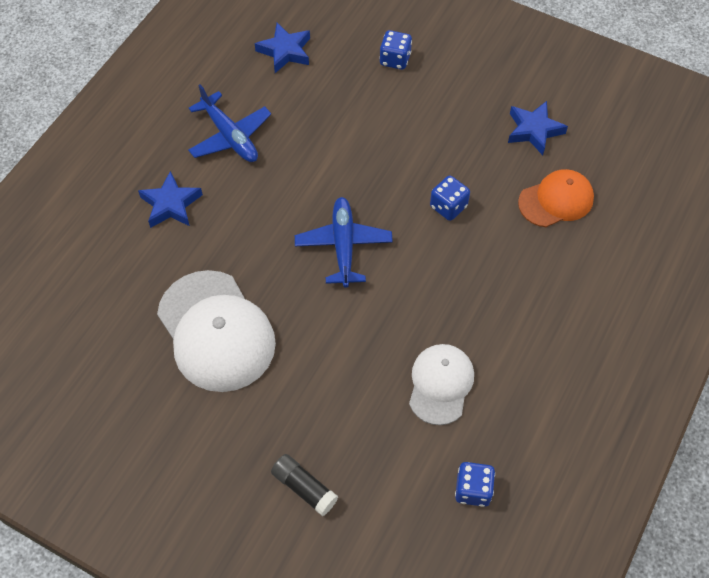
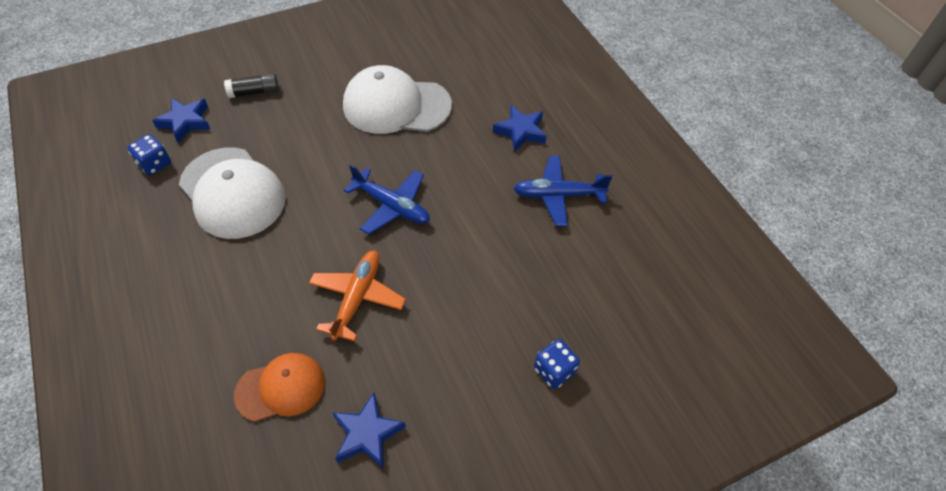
camera: 125 degrees right, 5 degrees down
(285, 51) = (630, 285): blue star -> blue star (185, 122)
(440, 384) = (232, 193): white cap -> white cap, size x1.65
(448, 206) = (357, 297): blue dice -> orange plane
(556, 200) = (281, 388): orange cap -> orange cap turned 120 degrees counterclockwise

